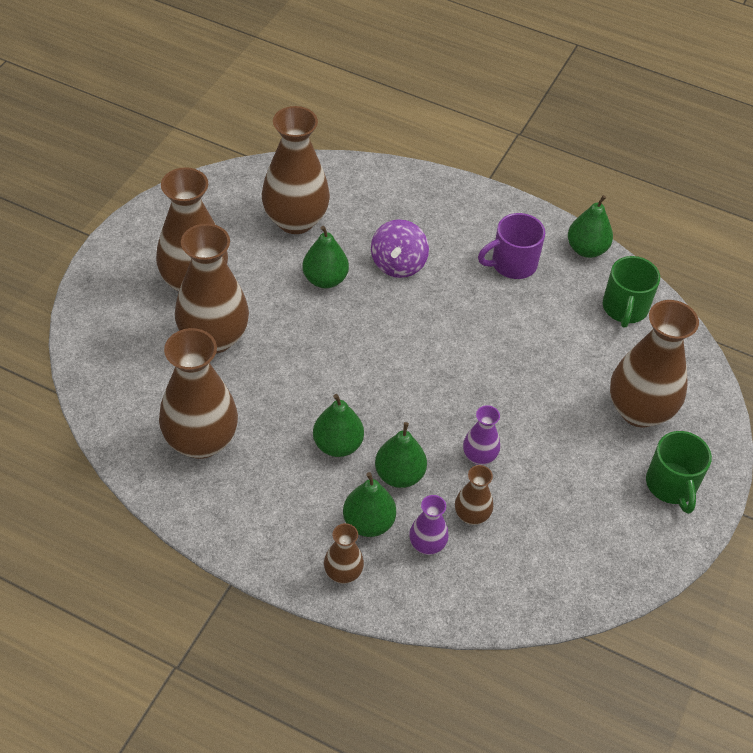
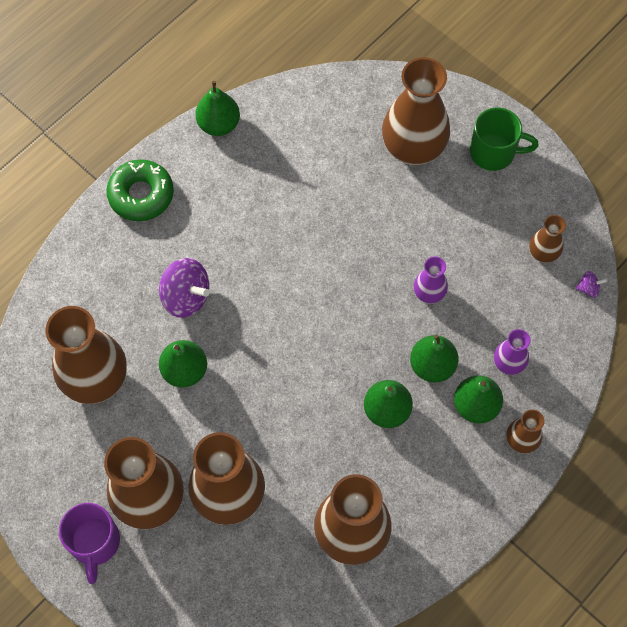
camera: 70 degrees left, 15 degrees up
(471, 515) = (487, 318): brown vase -> brown vase (543, 253)
(486, 210) = (141, 195): none -> green donut
(512, 264) = (217, 194): purple mug -> purple mug (95, 543)
(546, 609) = (588, 288): none -> purple spinning top
(625, 308) = (298, 118): green mug -> none

